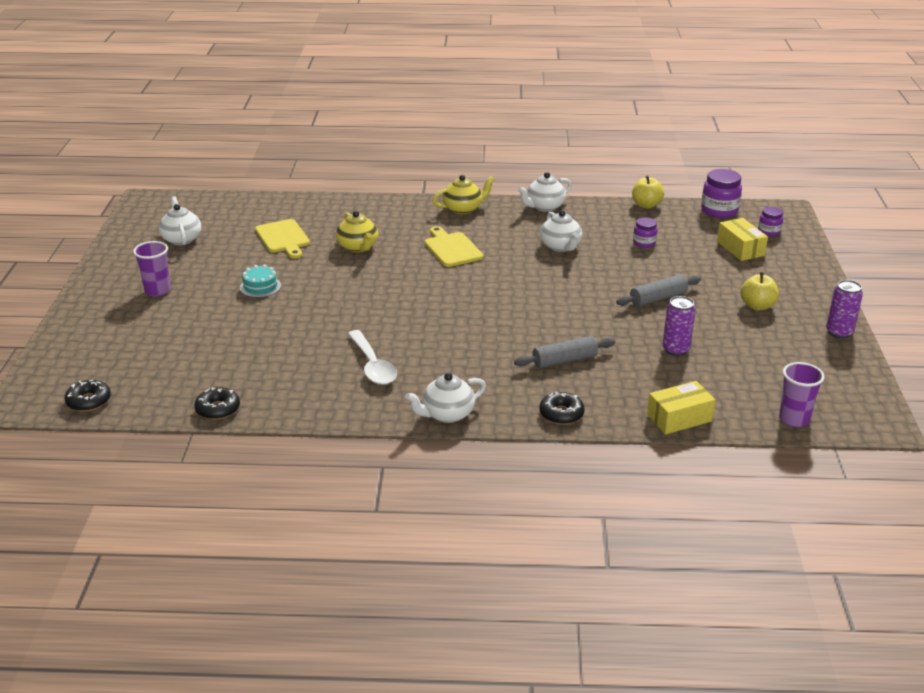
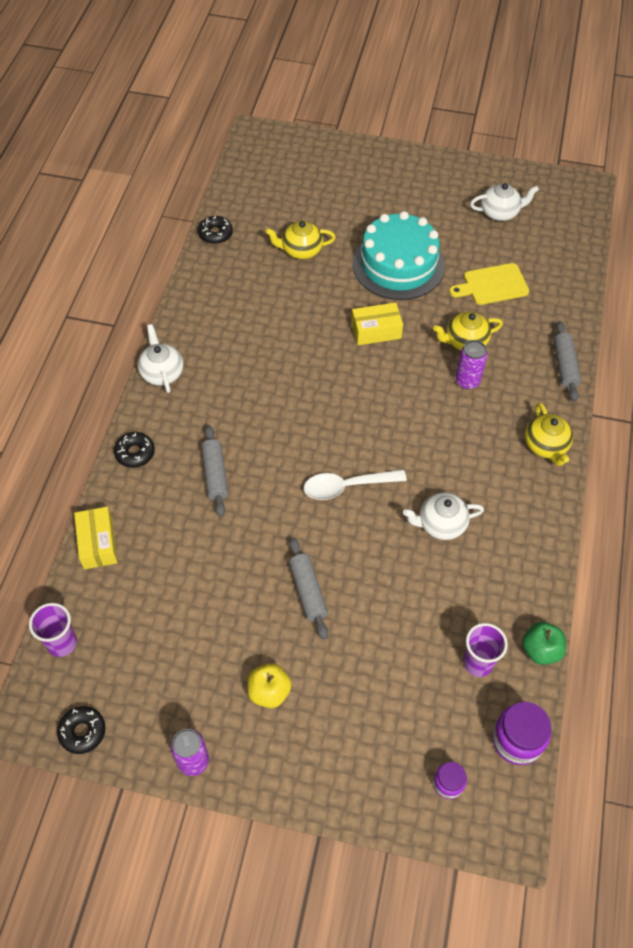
camera: 100 degrees right, 25 degrees up
(89, 401) = (248, 165): black donut -> black donut (82, 732)
(157, 290) = (404, 198): purple cup -> purple cup (478, 663)
(243, 346) = (301, 250): none -> yellow teapot
(260, 287) = (398, 264): turquoise cake -> turquoise cake, size x2.41
(373, 365) = (247, 331): white spoon -> white spoon (347, 486)
(375, 204) = (564, 366): none -> grey rolling pin
(452, 248) = (451, 420): yellow cutting board -> none
(544, 207) = (545, 530): white teapot -> none
(644, 243) = (437, 616): purple jar -> none
(646, 205) = (540, 650): yellow apple -> green apple
(676, 349) = (206, 577): purple can -> purple can (467, 381)
(740, 248) = (407, 727): yellow box -> yellow box (376, 331)

